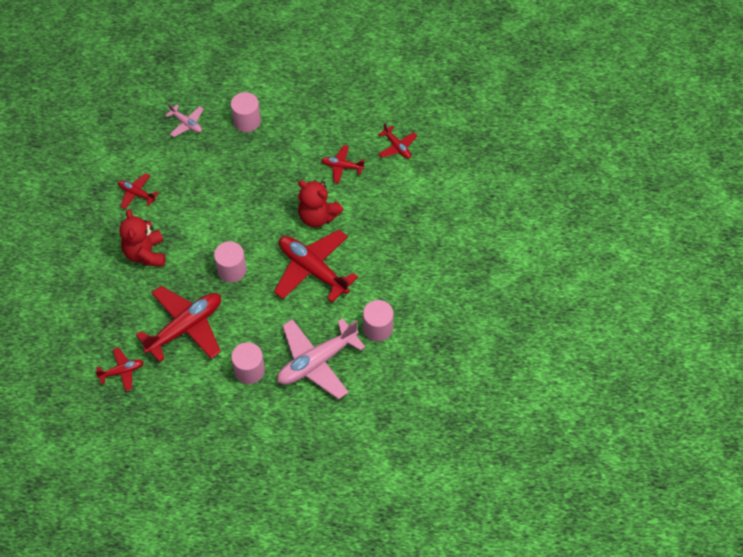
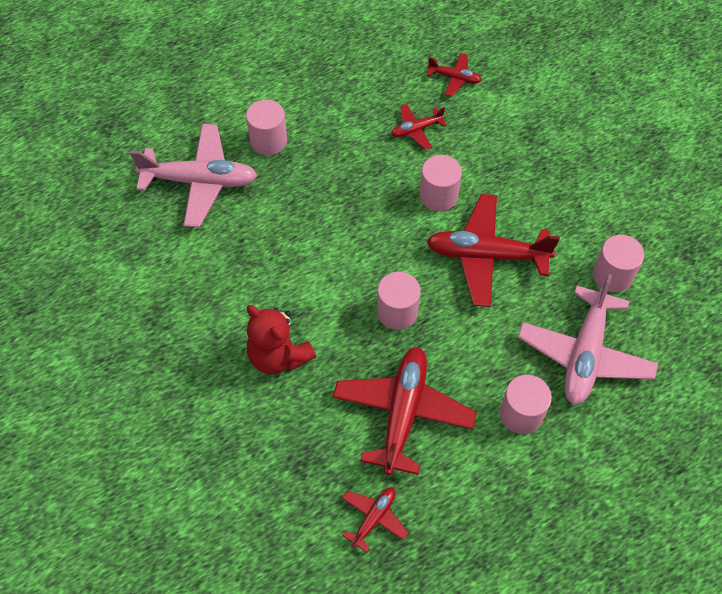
camera: 35 degrees left, 0 degrees up
(137, 194) = (208, 293): red plane -> none
(186, 123) = (200, 181): pink plane -> pink plane, size x2.02
(317, 216) = (438, 196): red teddy bear -> pink cylinder

